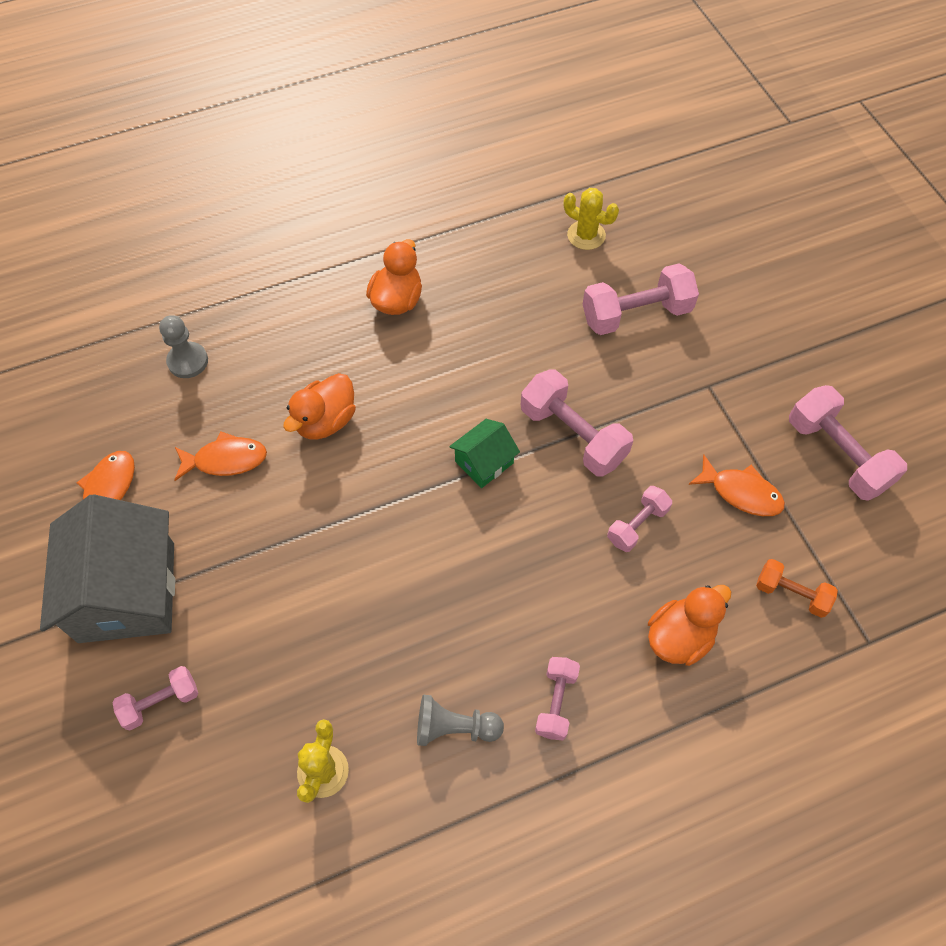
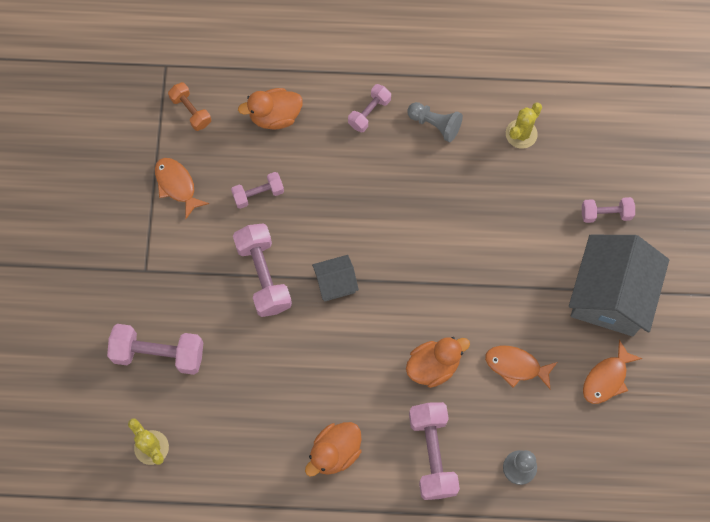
camera: 155 degrees left, 10 degrees up
(484, 462) = (335, 283): green house -> grey house
(837, 455) = (95, 182): pink dumbbell -> pink dumbbell (432, 454)

